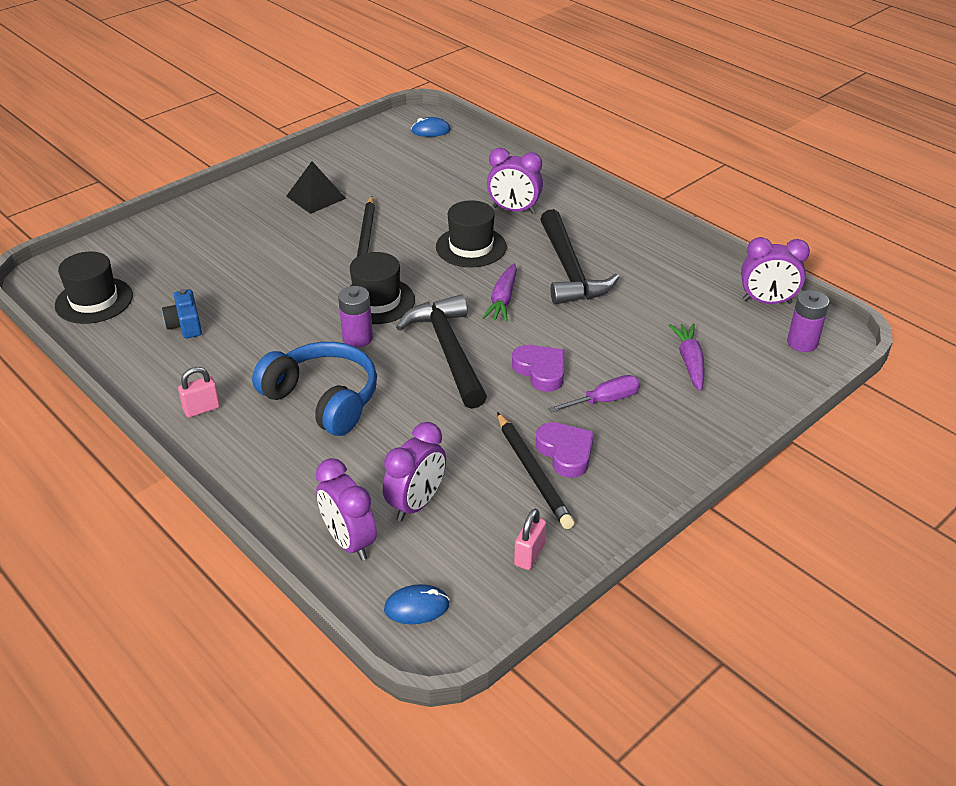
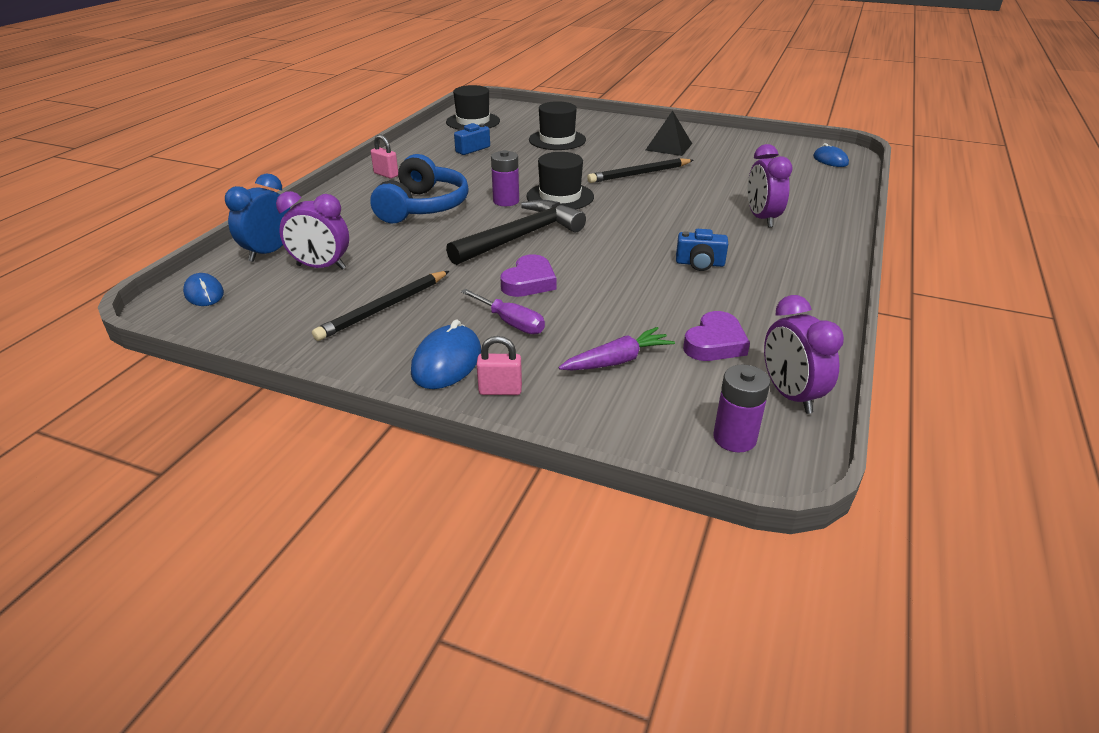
camera: 65 degrees right, 5 degrees down
(349, 542) = (269, 252): purple clock -> blue clock
(471, 247) = (678, 213): black hat -> black hat (557, 140)
(503, 300) = (616, 243): purple carrot -> none
(529, 555) = (276, 328): pink padlock -> pink padlock (500, 390)
(565, 452) = (420, 318): purple heart -> purple heart (715, 343)
(569, 270) = (700, 264): black hammer -> blue camera
(646, 452) = (447, 362): none -> blue mouse

